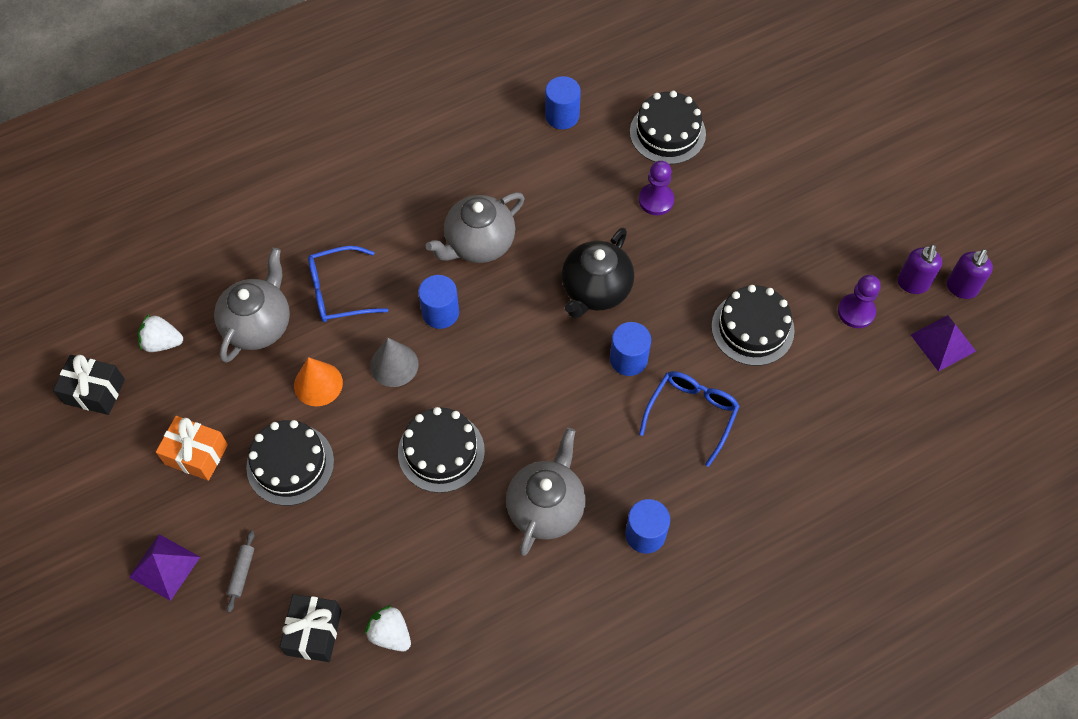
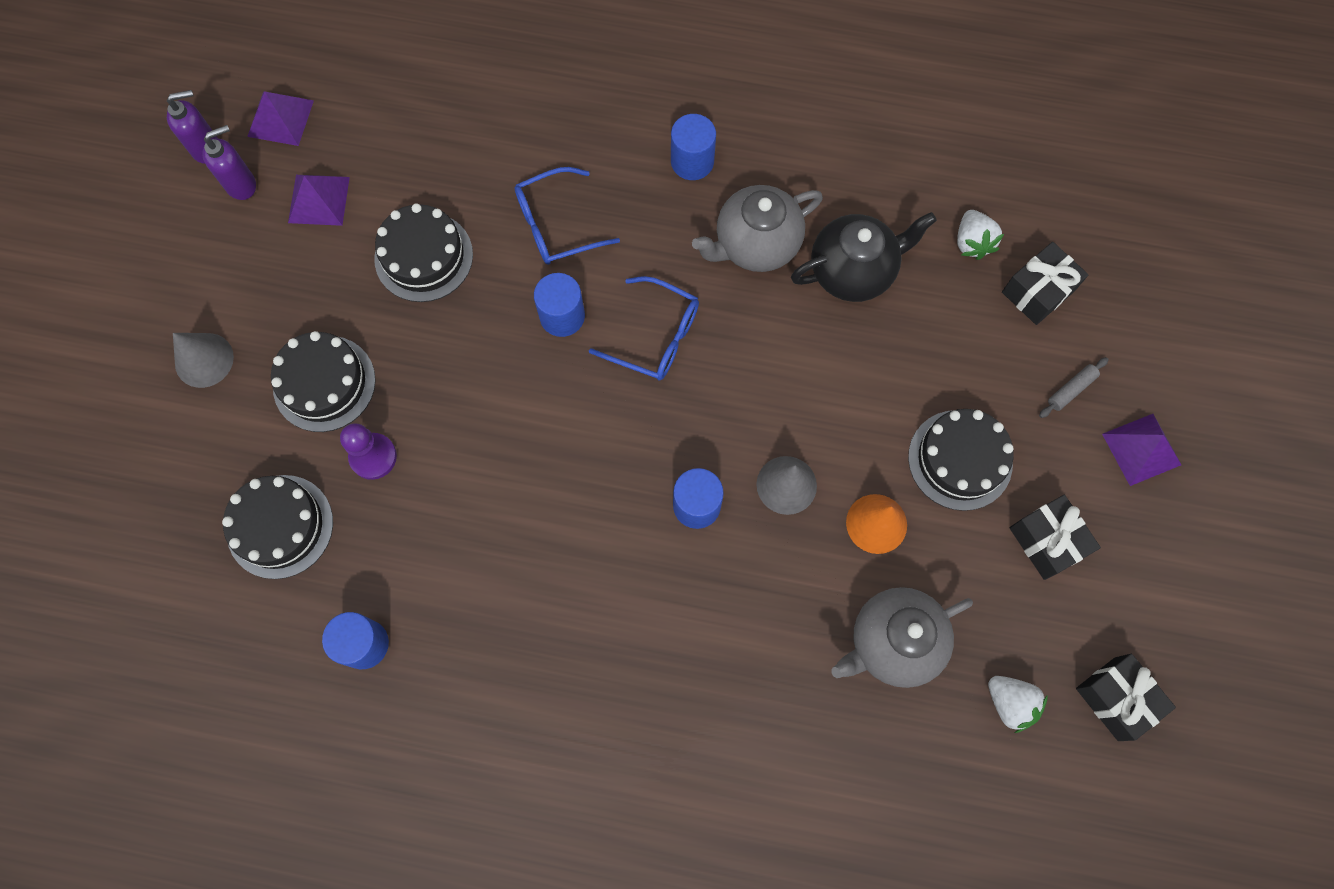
camera: 140 degrees left, 10 degrees up
(196, 454) = (1047, 541): orange gift -> black gift
(339, 292) = (781, 614): blue glasses -> blue glasses (655, 337)
(441, 451) = (808, 363): black cake -> black cake (324, 383)
(478, 244) = (593, 554): grey teapot -> none
(595, 290) = (526, 408): black teapot -> black teapot (853, 271)
(808, 177) = (204, 360): none -> grey cone
(856, 312) = (318, 200): purple pawn -> purple pyramid

